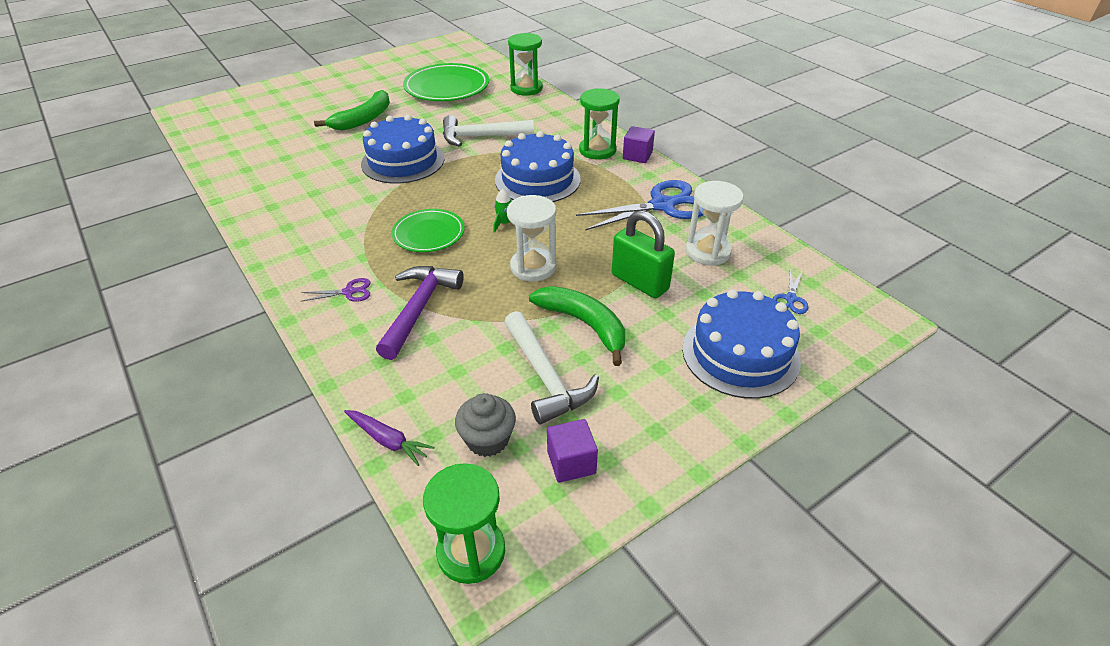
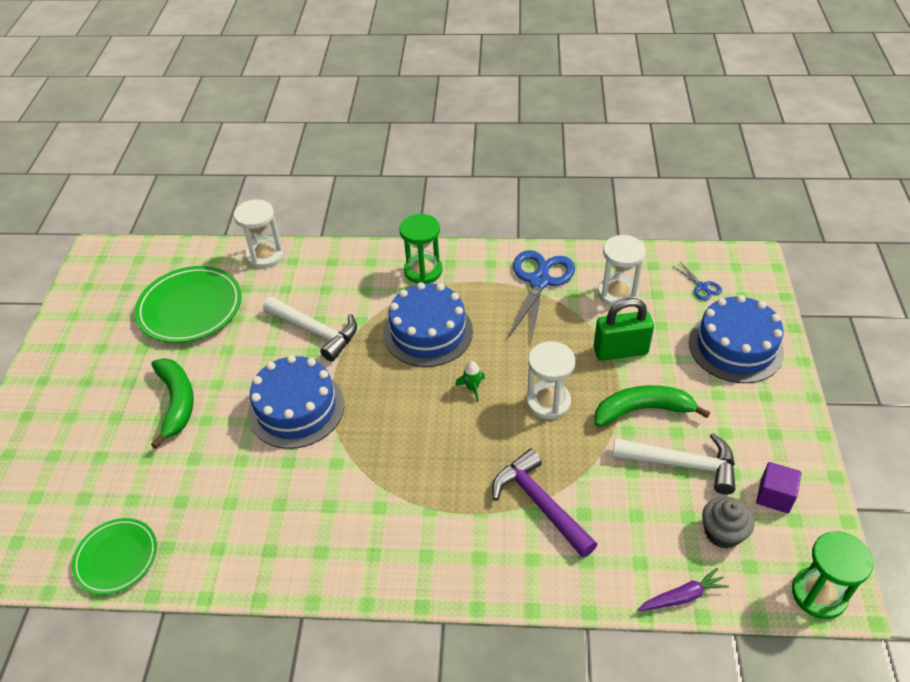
camera: 50 degrees left, 5 degrees up
(349, 292) = (474, 544): purple scissors -> none
(428, 234) = (438, 446): green plate -> green plate (116, 558)
(481, 137) = (316, 332): white hammer -> white hammer turned 90 degrees counterclockwise
(526, 88) = (265, 255): green hourglass -> white hourglass
(637, 155) = (456, 253): purple cube -> none

